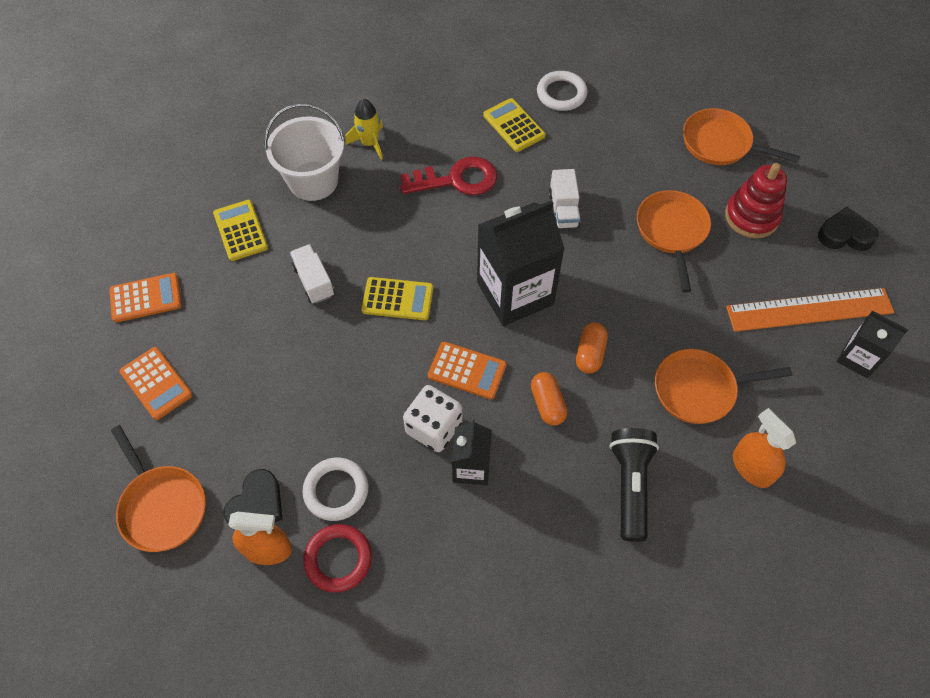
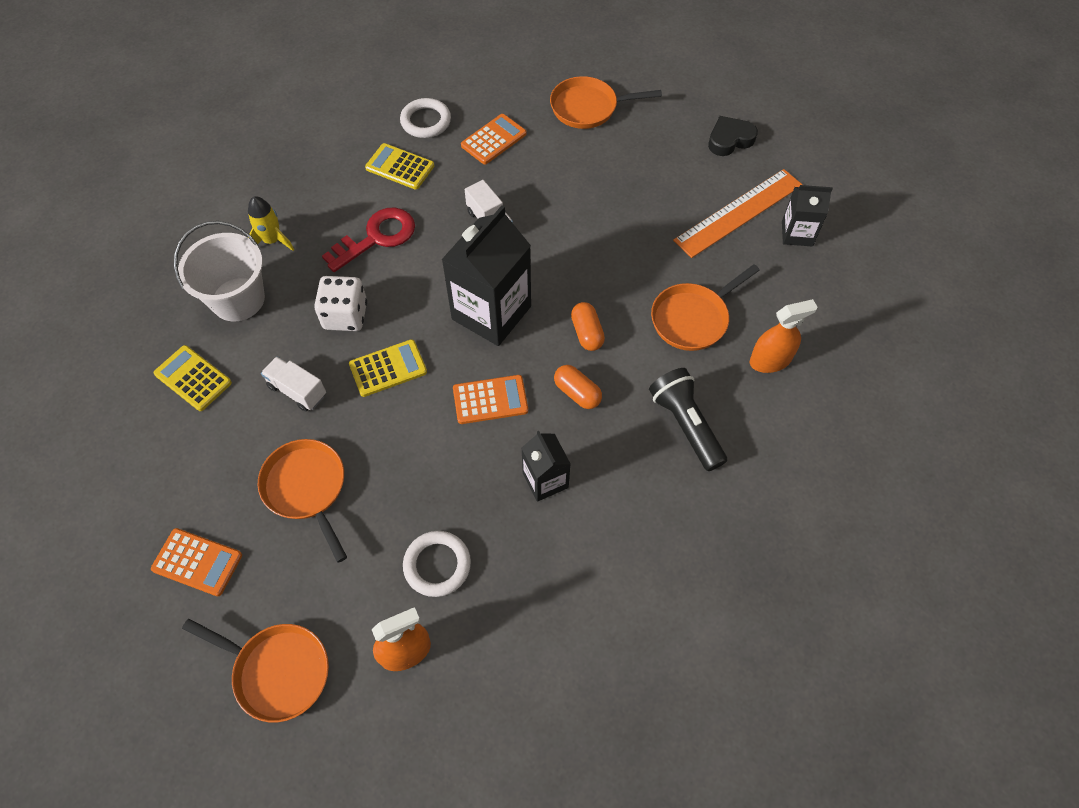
camera: 30 degrees left, 0 degrees up
(146, 298) = (133, 488): orange calculator -> orange calculator (493, 140)
(257, 504) = (370, 618): black heart -> none
(338, 559) = (477, 623): red ring -> none
(434, 428) = (491, 464): white dice -> white dice (345, 316)
(672, 232) = (592, 199): orange pan -> orange pan (307, 489)
(751, 217) = (649, 157): red stacking toy -> none
(751, 468) = (770, 360): orange spray bottle -> orange spray bottle turned 135 degrees clockwise

